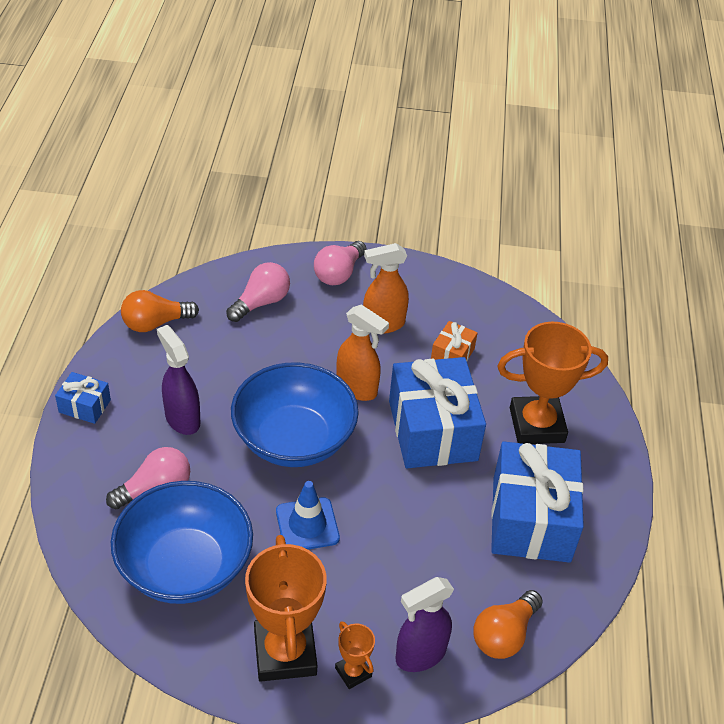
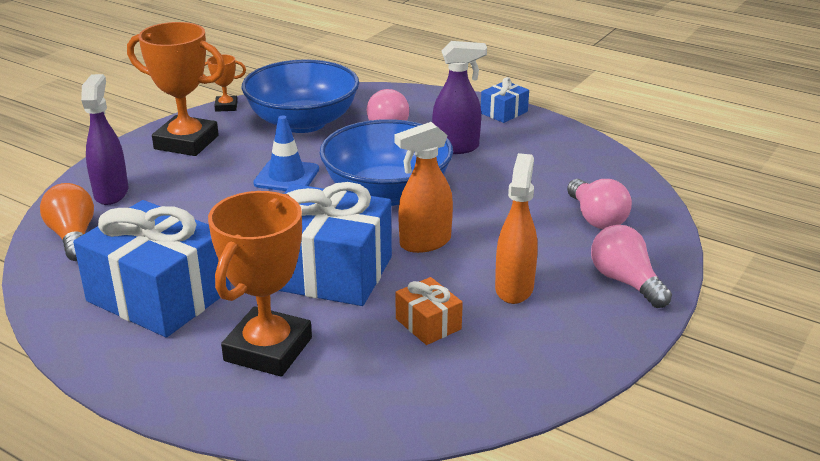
camera: 120 degrees right, 15 degrees down
(155, 323) = (593, 157): orange light bulb -> none
(353, 672) = (136, 163): orange trophy -> orange trophy (226, 106)

